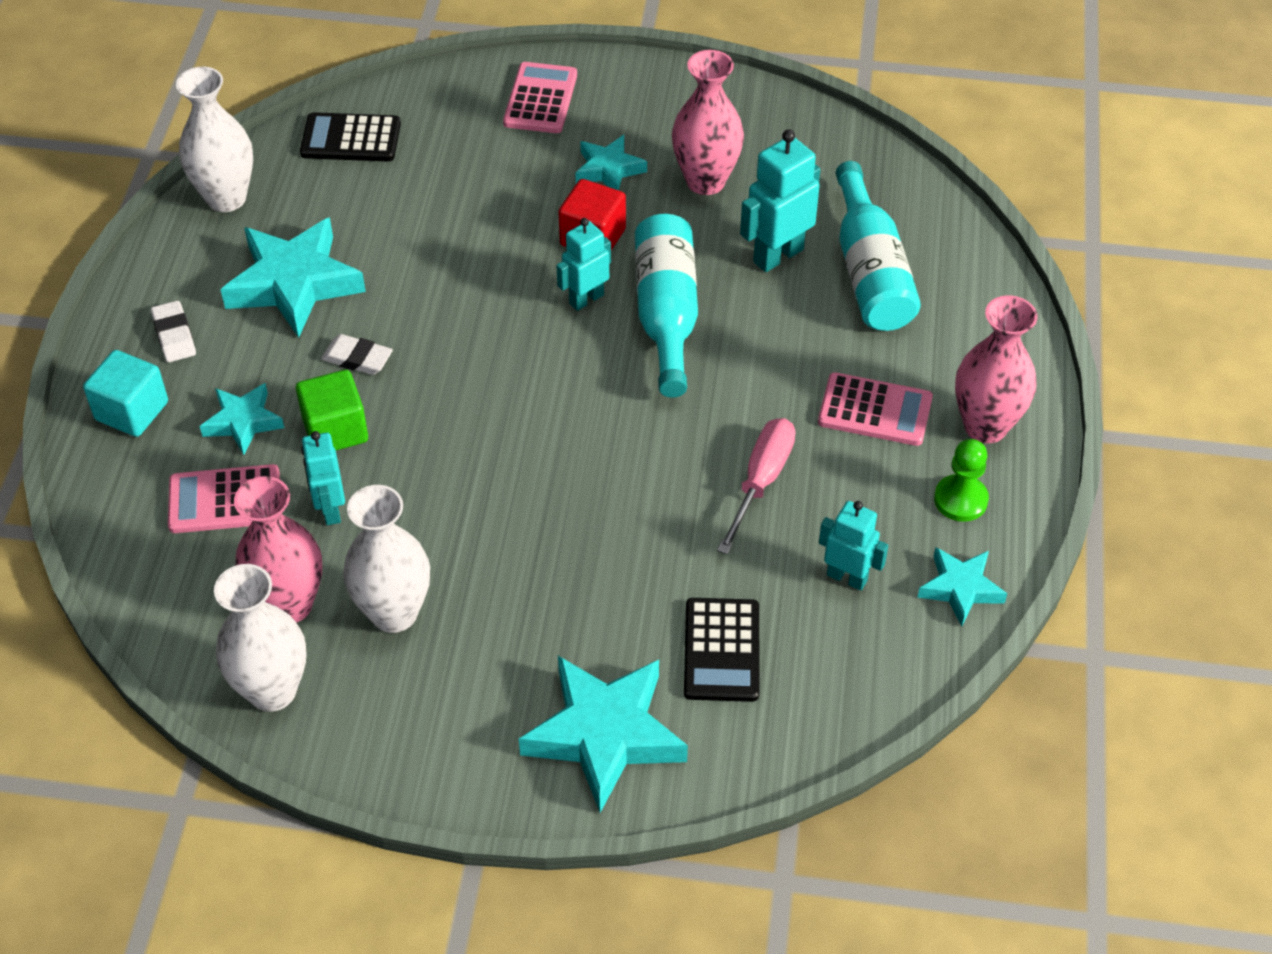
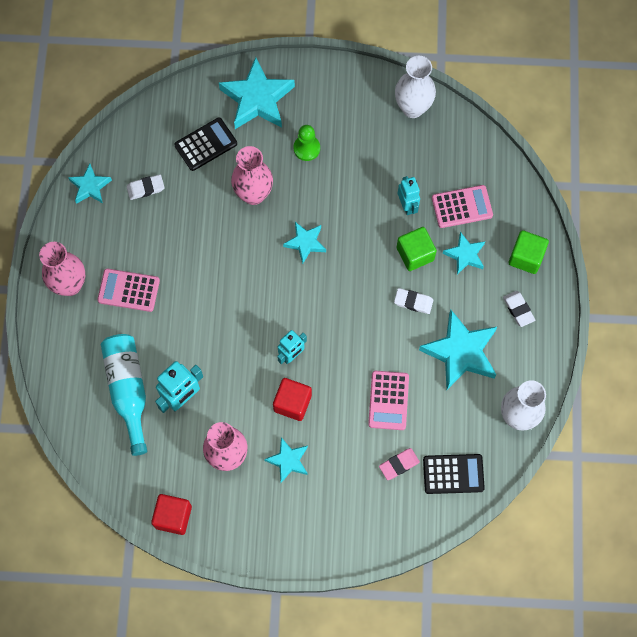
camera: 175 degrees right, 20 degrees up
(132, 411) = (526, 257): turquoise cube -> green cube
(289, 605) = (415, 151): pink vase -> pink vase (253, 194)
(394, 613) = (364, 151): white vase -> none
(433, 154) = (399, 464): none -> pink eraser
(538, 462) = (305, 243): none -> turquoise star
(540, 99) = (338, 521): pink calculator -> pink calculator (388, 400)
(666, 315) = (245, 347): turquoise bottle -> none
(721, 650) = (206, 144): black calculator -> black calculator turned 60 degrees clockwise
(761, 481) = (189, 240): pink screwdriver -> none
(794, 119) = (173, 517): none -> red cube
(847, 577) = (145, 188): turquoise robot -> white eraser
(960, 500) = (86, 237): green pawn -> green pawn (306, 148)

